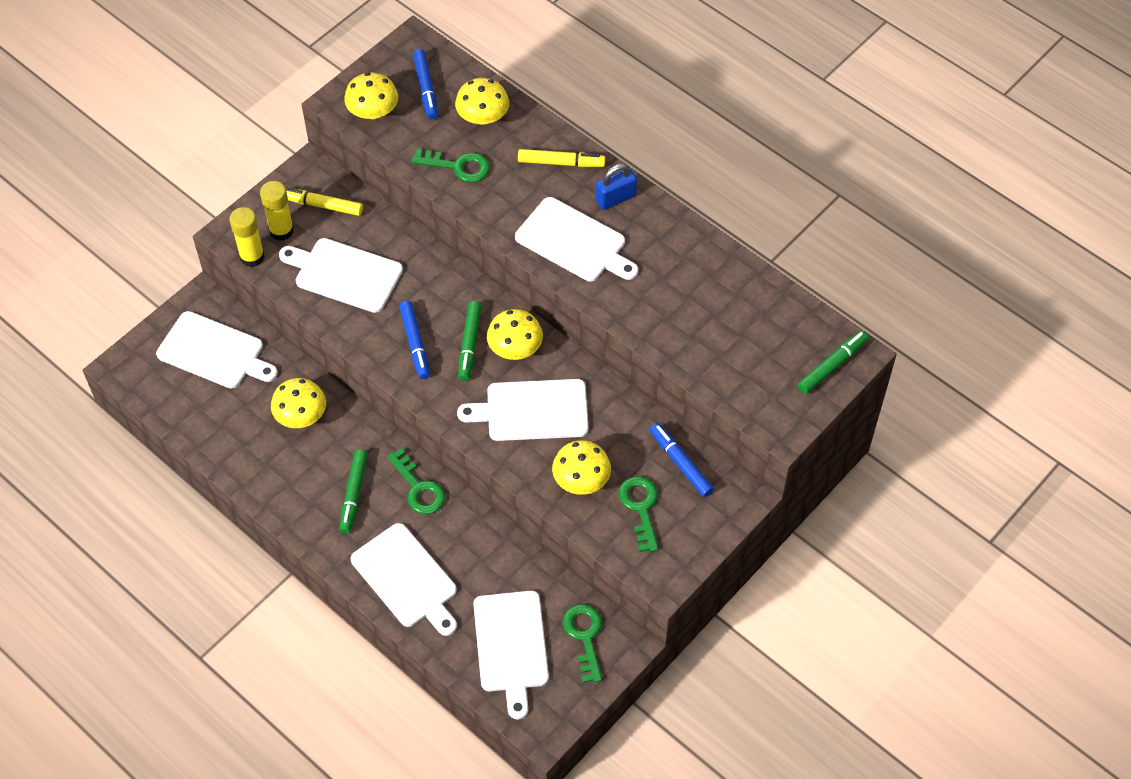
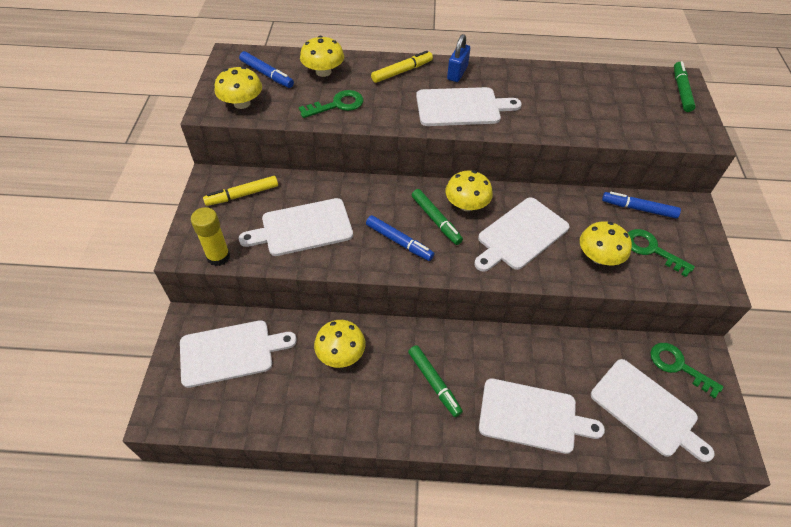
camera: 40 degrees left, 5 degrees down
(281, 230) = (226, 227): yellow glue stick -> none
(418, 488) = (473, 346): green key -> none

